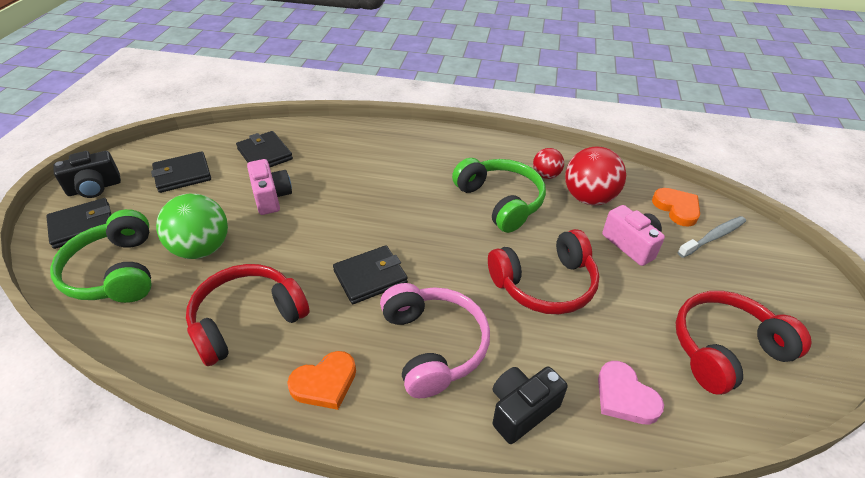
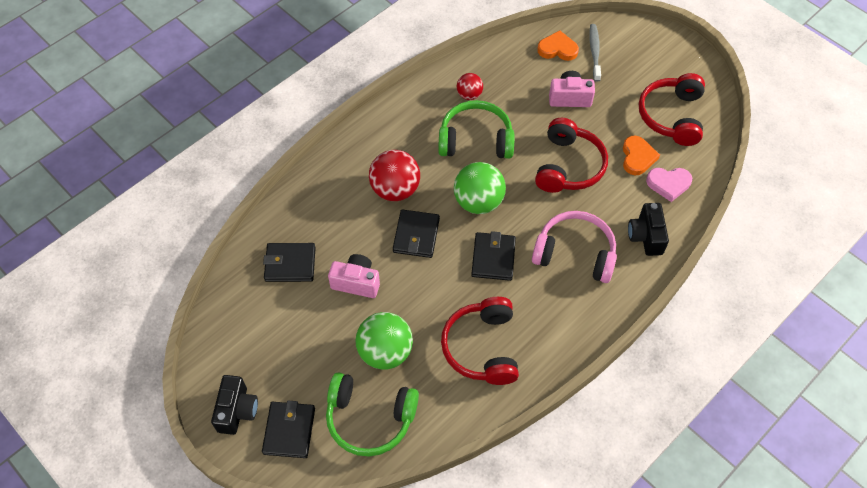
camera: 55 degrees left, 15 degrees up
(182, 175) = (271, 336): black wallet -> black wallet (416, 235)
(325, 383) = (564, 324): orange heart -> orange heart (637, 157)
(430, 235) = (478, 202): none -> green ball
(589, 198) = (511, 88): red ball -> red ball (395, 189)

